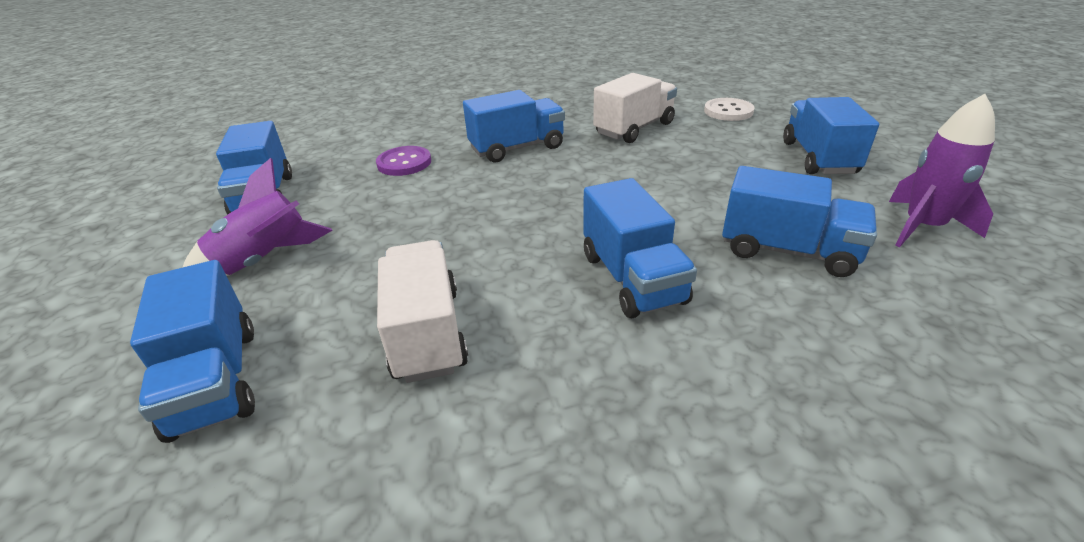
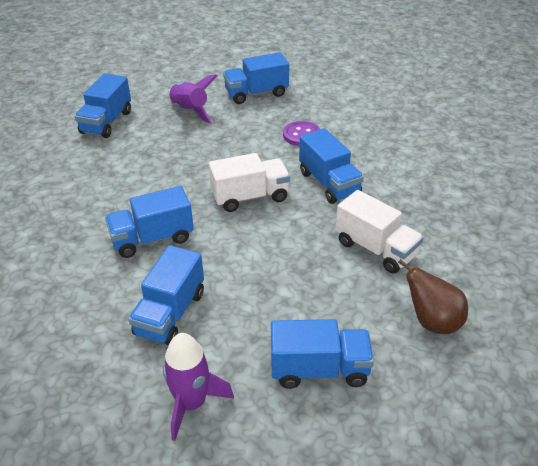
camera: 85 degrees right, 5 degrees up
(216, 380) = (106, 122): blue truck -> blue truck turned 45 degrees counterclockwise
(427, 333) = (122, 170): white truck -> white truck (250, 197)
(728, 111) = (432, 322): white button -> brown pear

